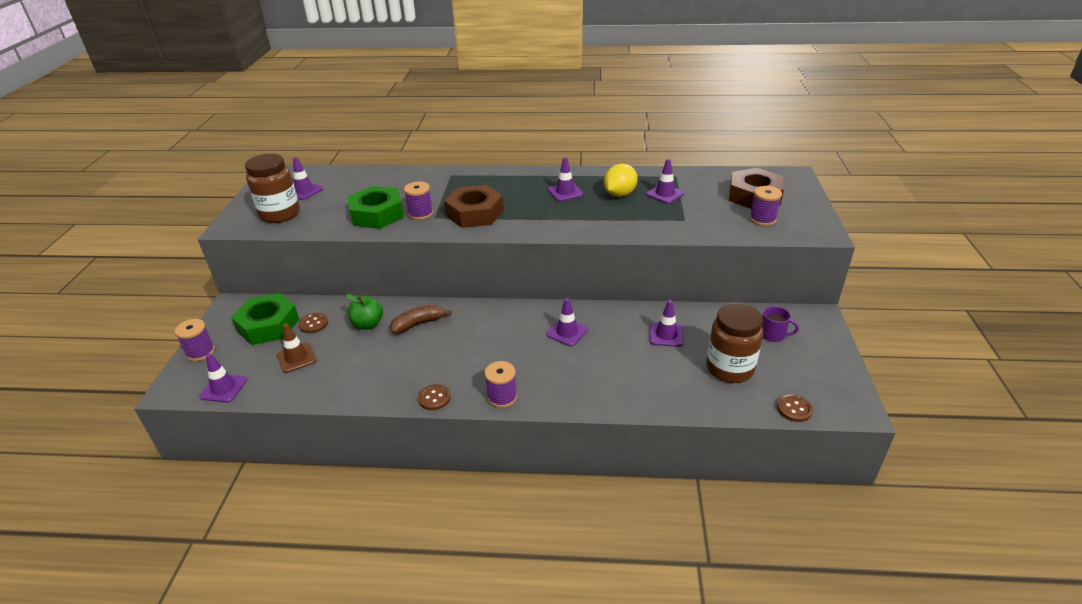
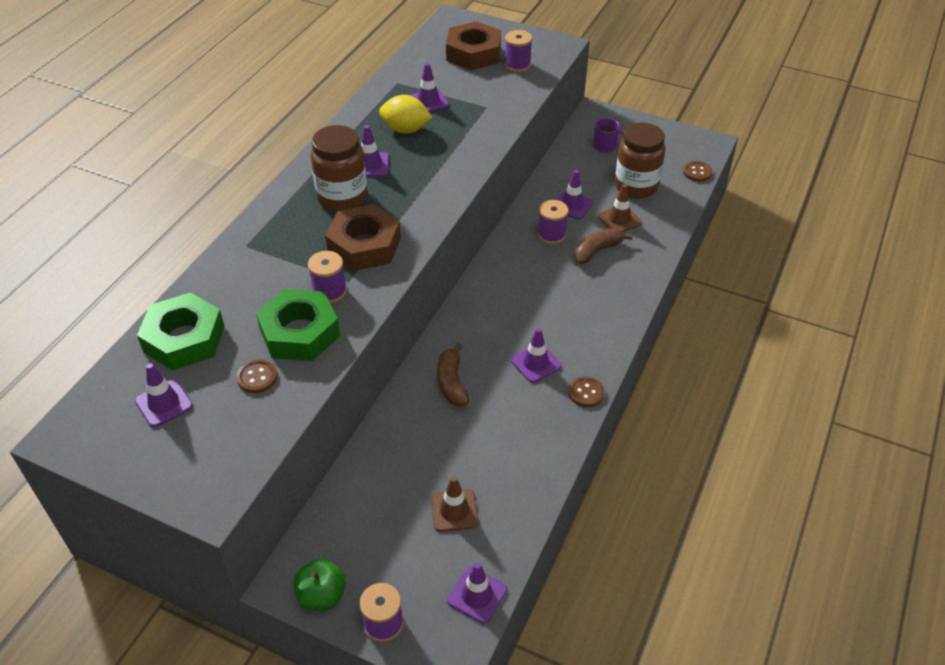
camera: 70 degrees left, 10 degrees up
(268, 325) = (365, 538): green nut -> green nut (184, 339)
(280, 214) = (218, 438): brown jar -> brown jar (342, 198)
(313, 324) = (392, 486): brown button -> brown button (257, 377)
(368, 324) = (425, 430): green apple -> green apple (322, 596)
(502, 397) = (607, 340): purple spool -> purple spool (551, 235)
(567, 332) = (533, 268): purple traffic cone -> purple traffic cone (535, 363)
(615, 364) = (597, 251): none -> brown banana
(619, 194) = (405, 130): yellow lemon -> yellow lemon turned 45 degrees counterclockwise
(670, 368) = (619, 219): none -> brown traffic cone
(773, 335) = (605, 146): purple mug -> purple mug turned 60 degrees clockwise

